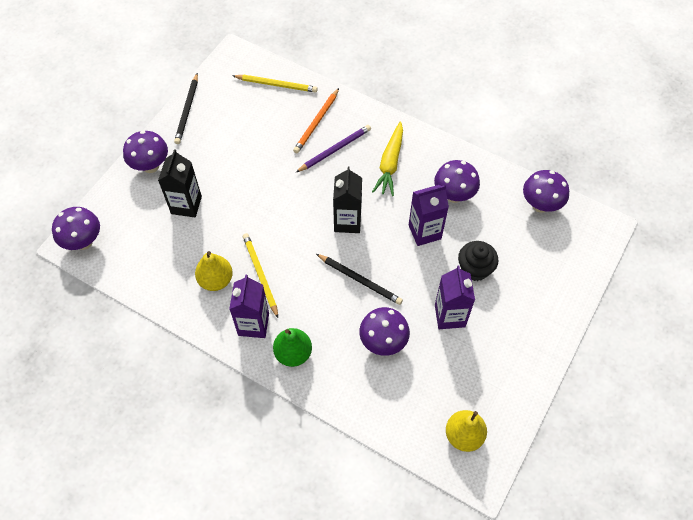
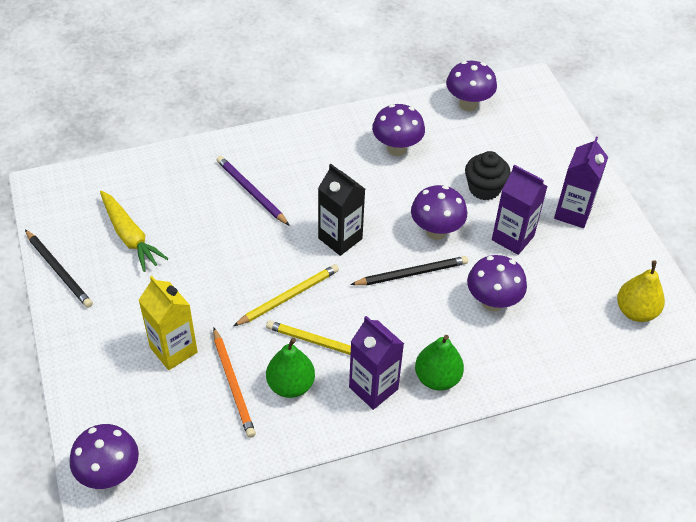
camera: 50 degrees left, 10 degrees down
(151, 166) = (88, 348): purple mushroom -> purple mushroom (436, 231)
(186, 205) = (173, 350): black carton -> yellow carton
(216, 280) = (290, 385): yellow pear -> green pear
(276, 84) = (122, 181): yellow pencil -> yellow pencil (288, 296)
(317, 122) = (204, 183): orange pencil -> orange pencil (233, 384)
(335, 149) = (251, 192): purple pencil -> purple pencil turned 45 degrees counterclockwise
(390, 164) = (314, 166): yellow carrot -> yellow carrot (130, 236)
(424, 232) = (411, 194): purple carton -> purple carton (573, 213)

